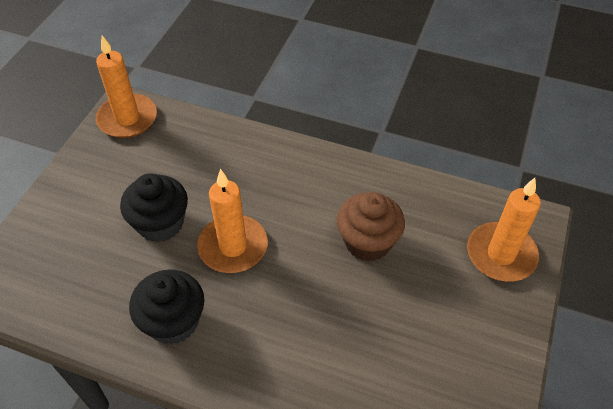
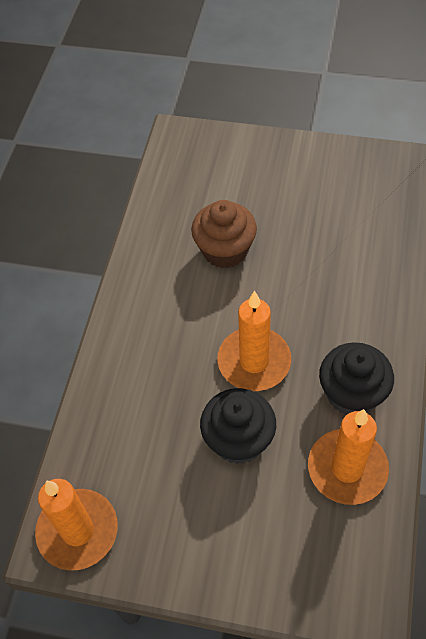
camera: 95 degrees left, 5 degrees up
(501, 254) = (219, 156): orange candle -> orange candle (347, 468)

